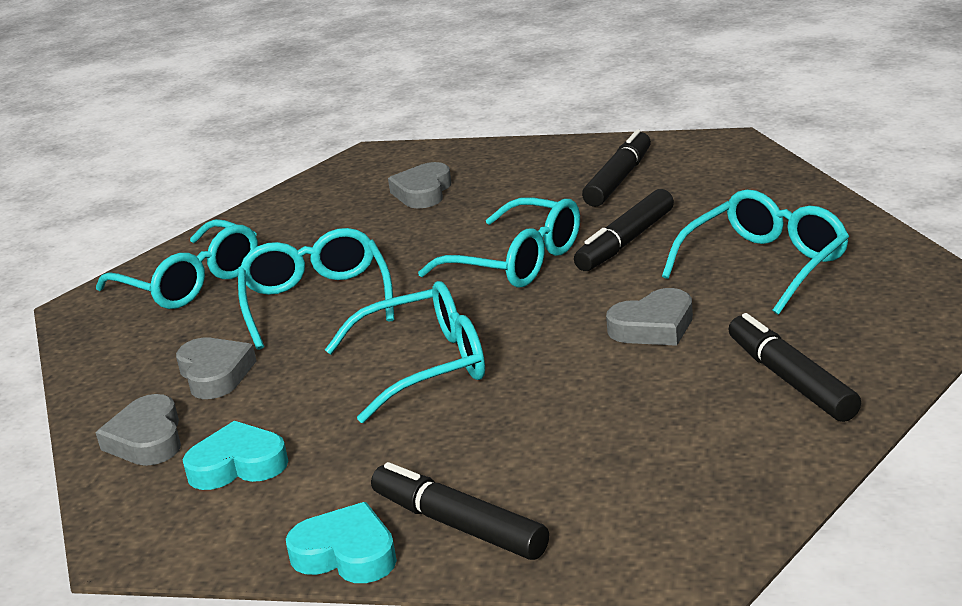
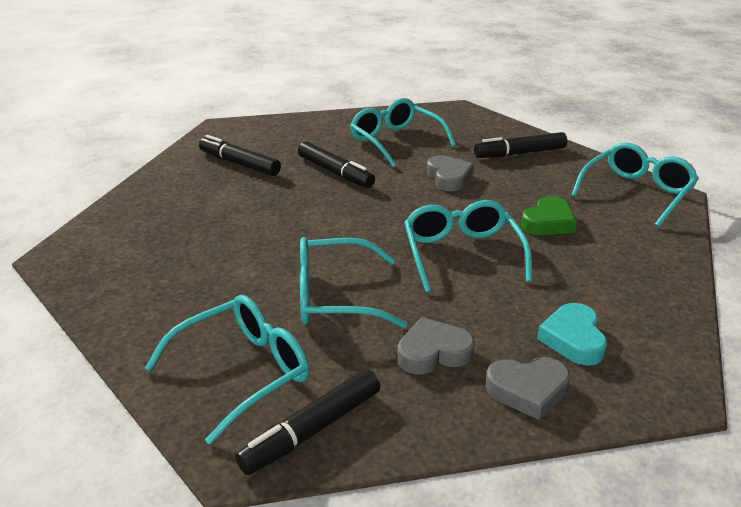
camera: 85 degrees left, 5 degrees up
(346, 554) = (676, 294): turquoise heart -> none
(423, 192) = (174, 237): grey heart -> none
(459, 525) = (645, 254): black marker -> black marker (312, 430)
(518, 262) = (334, 209): turquoise glasses -> turquoise glasses (636, 192)
(536, 427) = (548, 222): none -> green heart

